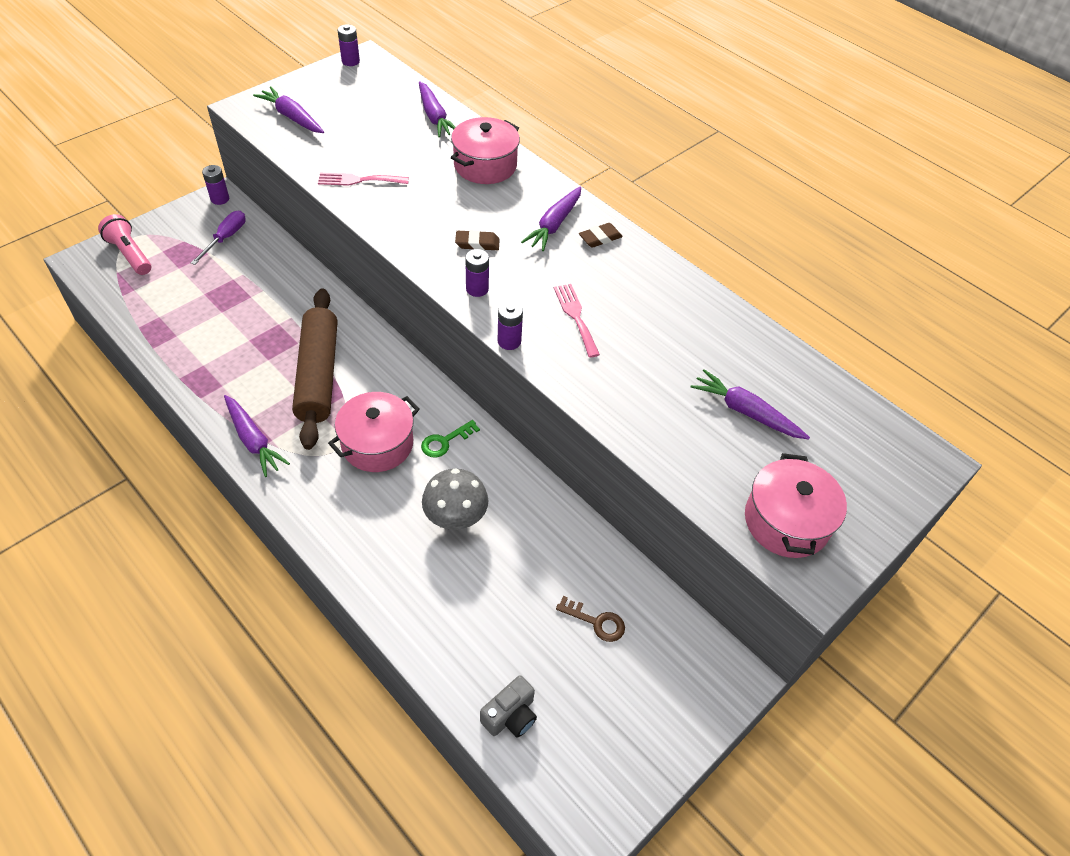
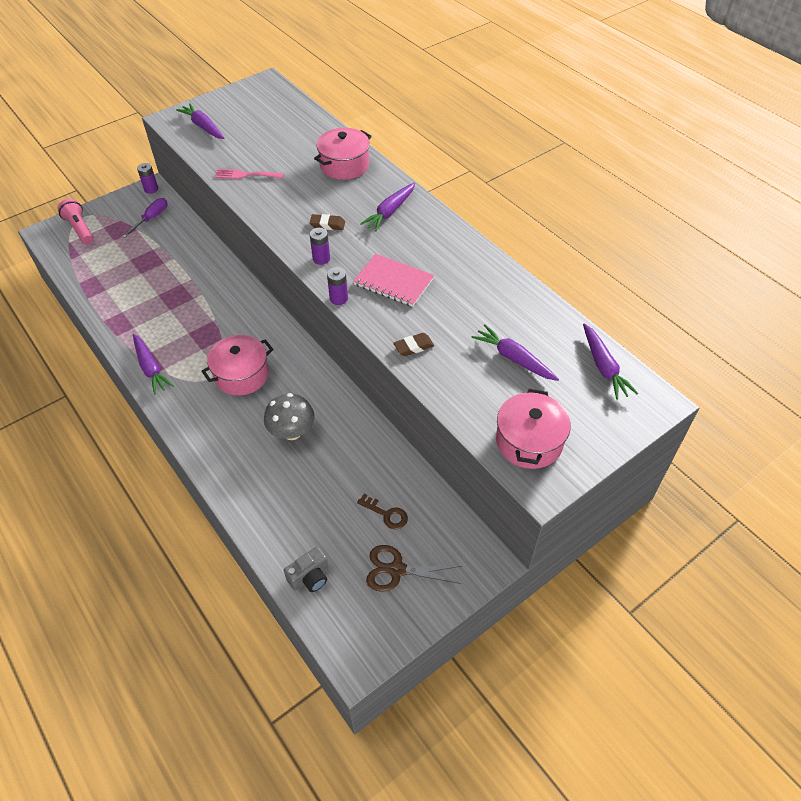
camera: 10 degrees right, 0 degrees up
(318, 375) = (205, 322): brown rolling pin -> none
(350, 61) = (254, 84): purple battery -> none
(434, 117) = (312, 127): purple carrot -> purple carrot (603, 367)
(445, 441) = (293, 375): green key -> none
(575, 317) = (393, 282): pink fork -> pink notebook
(600, 238) = (424, 222): brown eraser -> brown eraser (413, 347)
(622, 697) = (397, 570): none -> brown scissors

